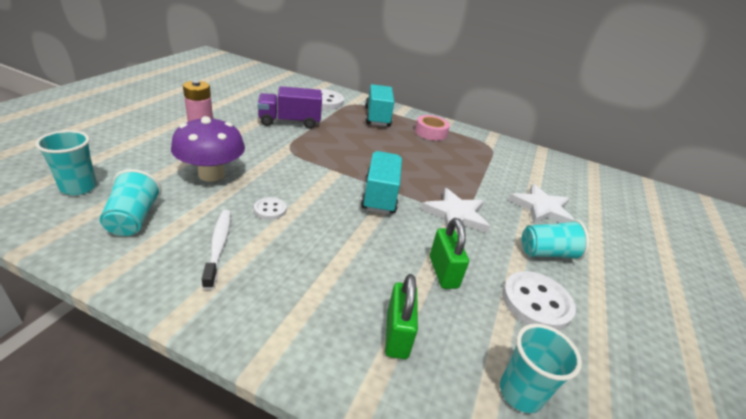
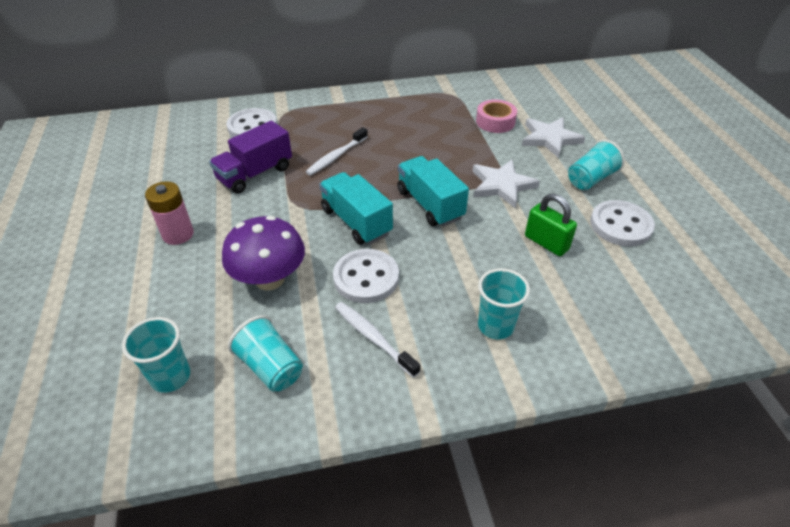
camera: 30 degrees left, 10 degrees up
(270, 209) = (366, 278): white button -> white button, size x1.91
(353, 138) = (336, 157): none -> white toothbrush
(377, 117) = (325, 117): turquoise truck -> turquoise truck (356, 221)
(397, 335) = (570, 311): green padlock -> none
(430, 132) = (391, 108): pink tape -> pink tape (495, 122)
(520, 393) = (670, 296): turquoise cup -> turquoise cup (495, 326)

